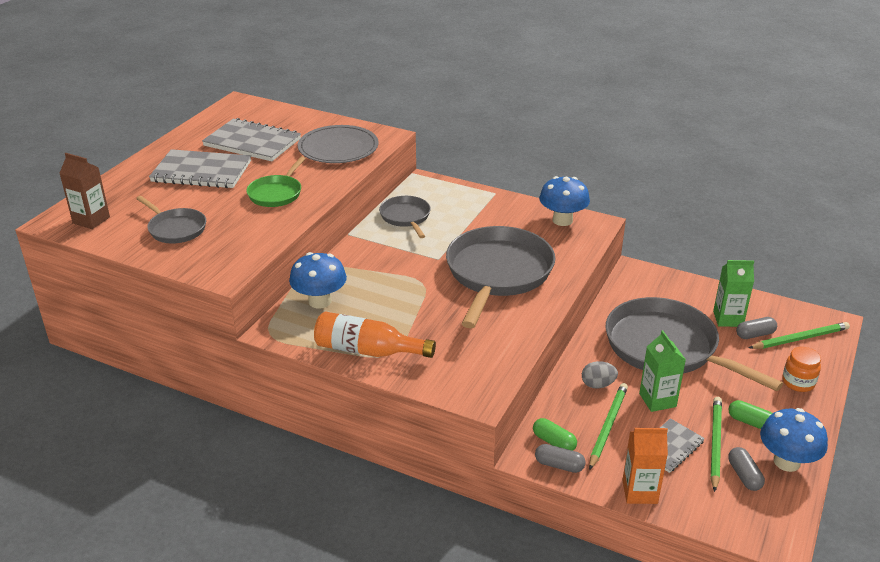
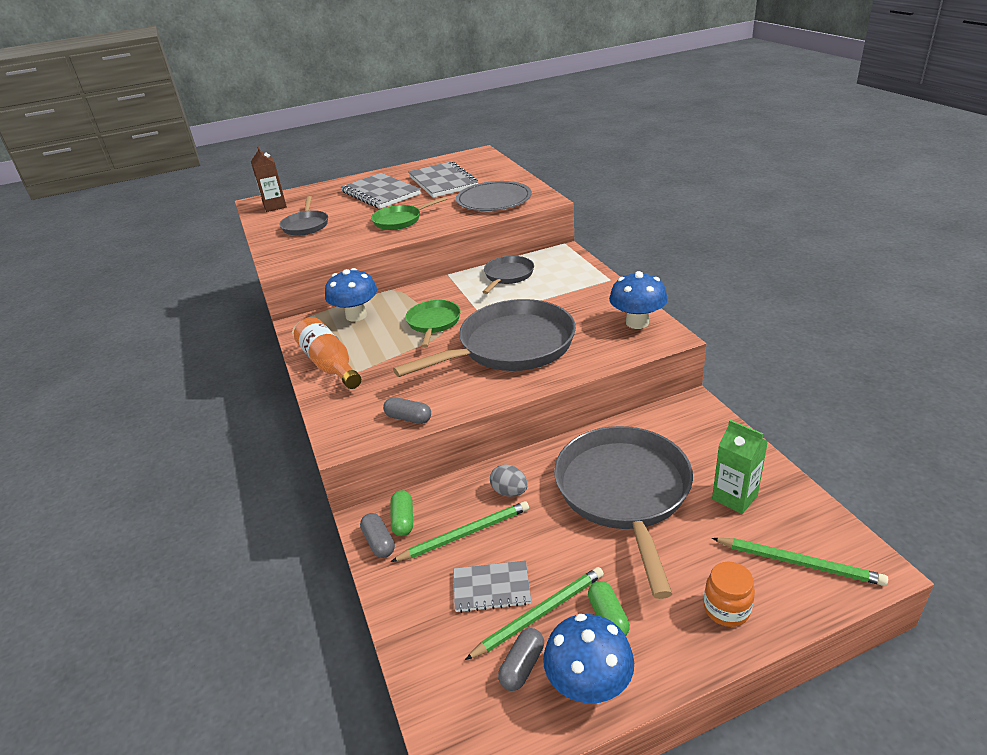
camera: 45 degrees right, 0 degrees up
(404, 280) = (433, 323): none -> green pan
(639, 492) = (406, 611): orange carton -> none
(657, 400) = (543, 537): green carton -> none
(755, 334) = (745, 529): grey capsule -> grey capsule (408, 418)

